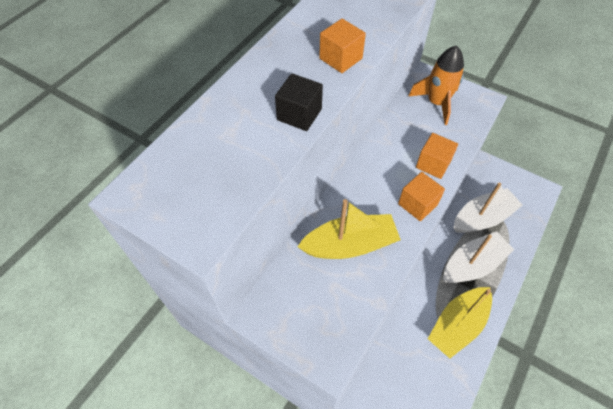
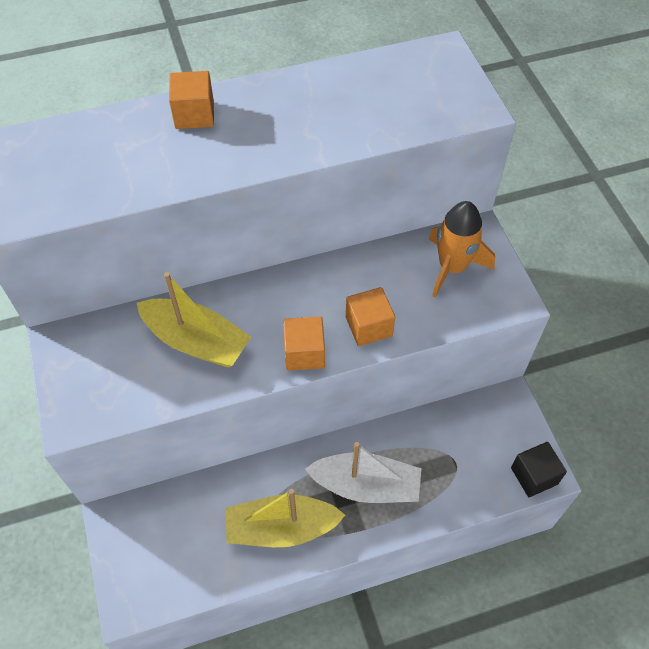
camera: 40 degrees right, 0 degrees up
(299, 114) = (202, 167): black cube -> black cube (534, 476)
(340, 58) = (305, 138): orange cube -> orange cube (194, 115)
(482, 218) = (434, 449): white boat -> none

